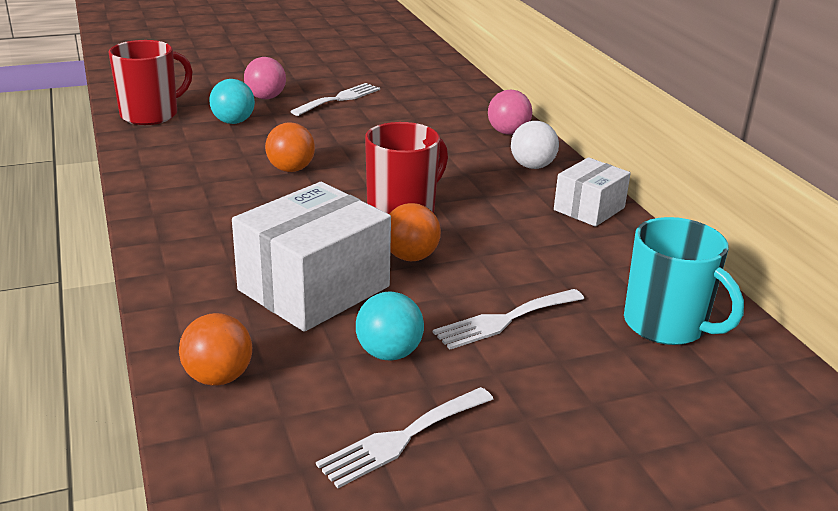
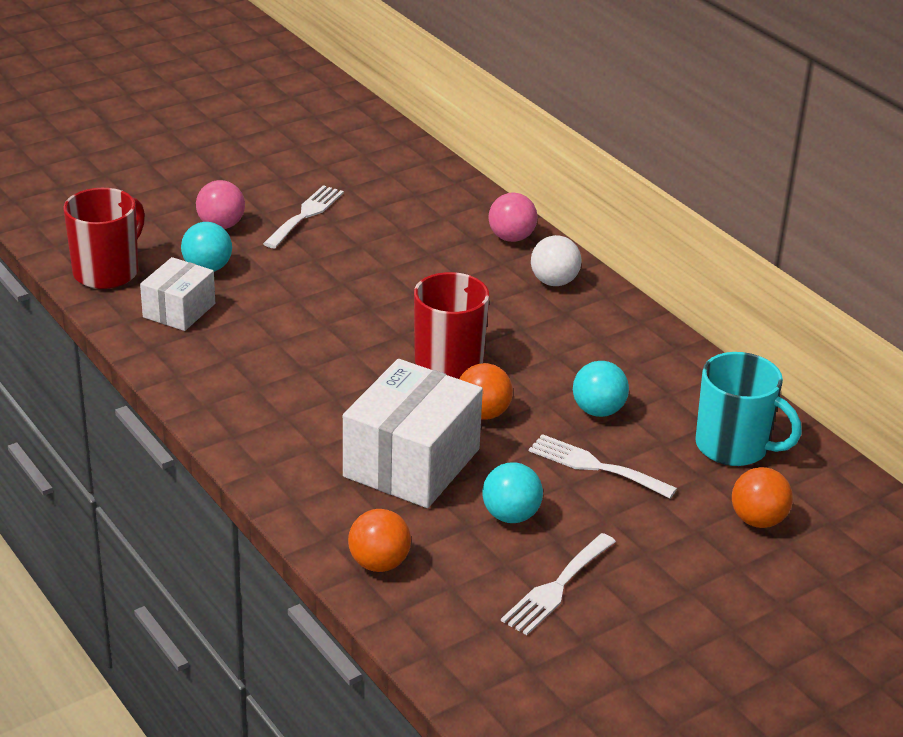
camera: 15 degrees left, 5 degrees up
(291, 169) = (310, 326): orange ball -> orange ball (758, 520)
(504, 320) = (595, 466): white fork -> white fork turned 75 degrees clockwise
(530, 271) = (598, 411): none -> turquoise ball
(589, 209) = (628, 328): white box -> white box (179, 310)

